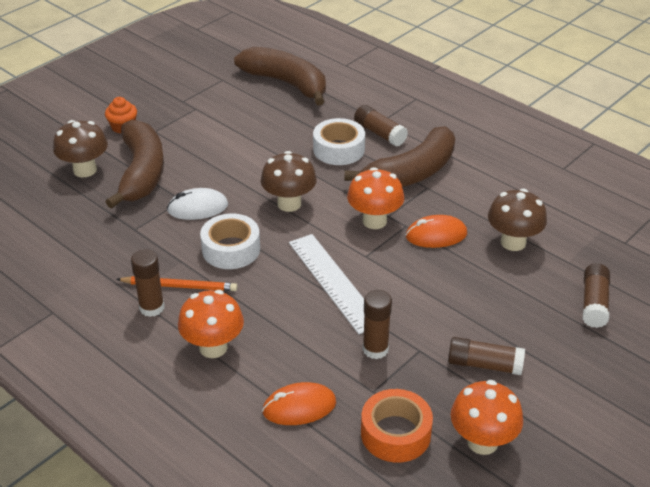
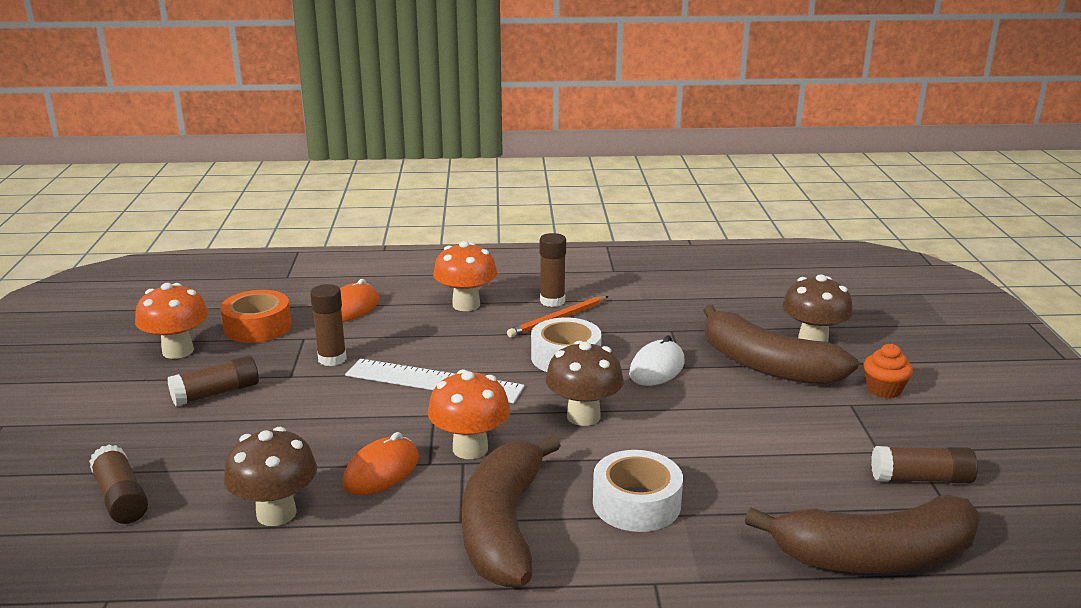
camera: 135 degrees right, 15 degrees down
(380, 133) = (625, 560): brown glue stick -> brown glue stick (921, 479)

